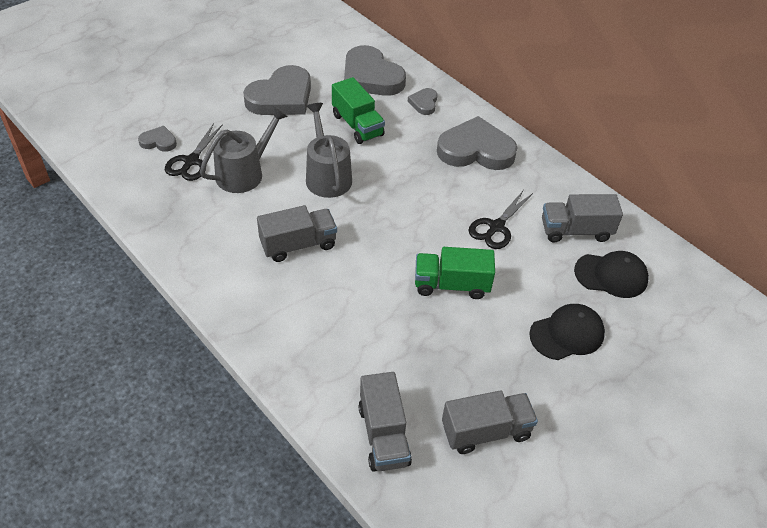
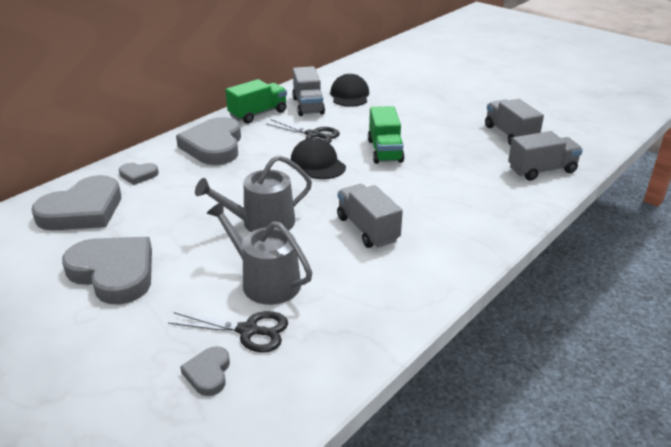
camera: 95 degrees left, 15 degrees down
(357, 125) = (175, 212): green truck -> green truck (258, 114)
(567, 334) = (411, 109): black cap -> black cap (318, 163)

